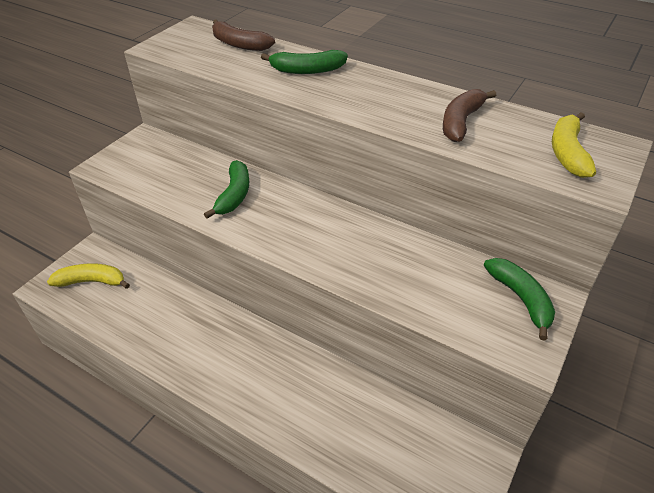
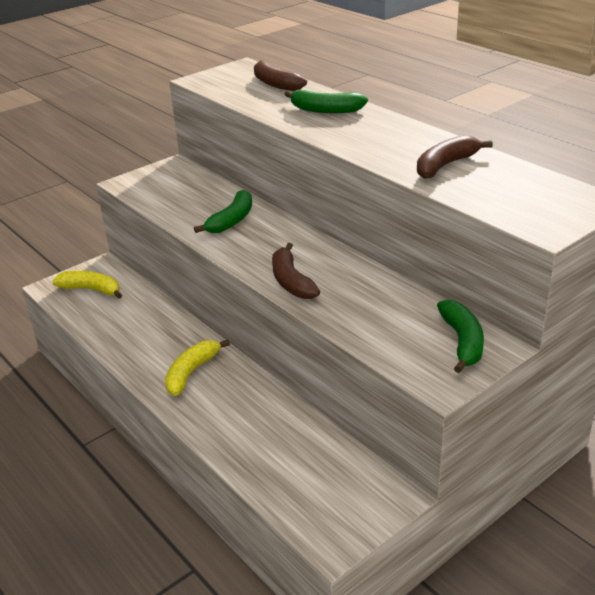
camera: 20 degrees right, 10 degrees down
(328, 259) = (291, 281): none -> brown banana
(567, 153) = (535, 201): yellow banana -> yellow banana (191, 372)

